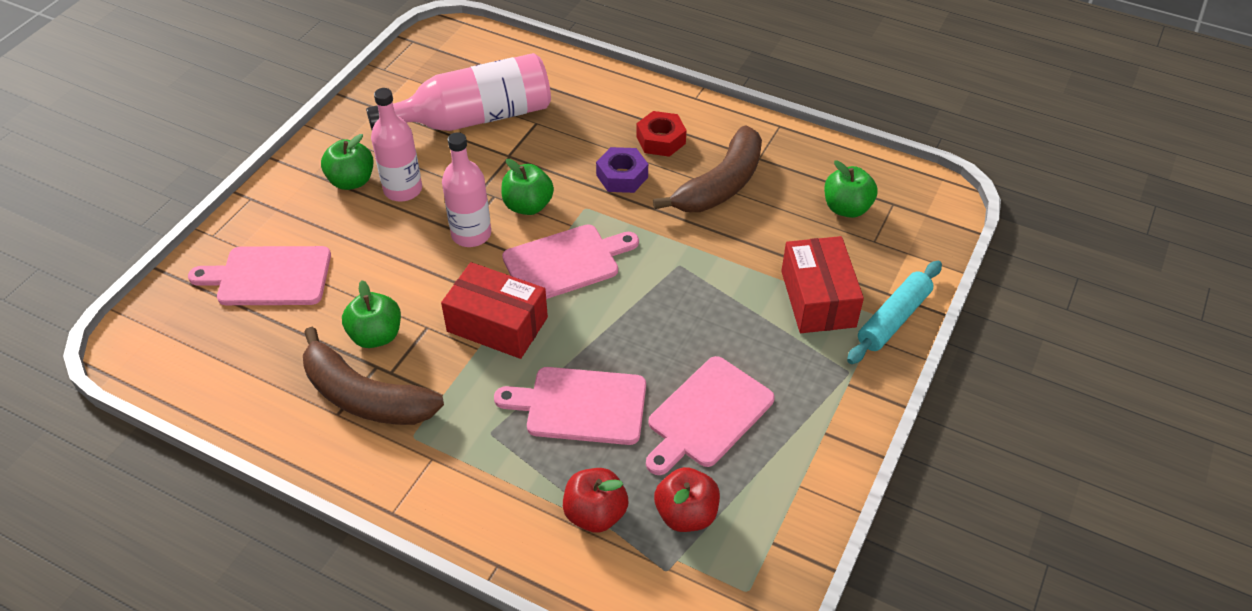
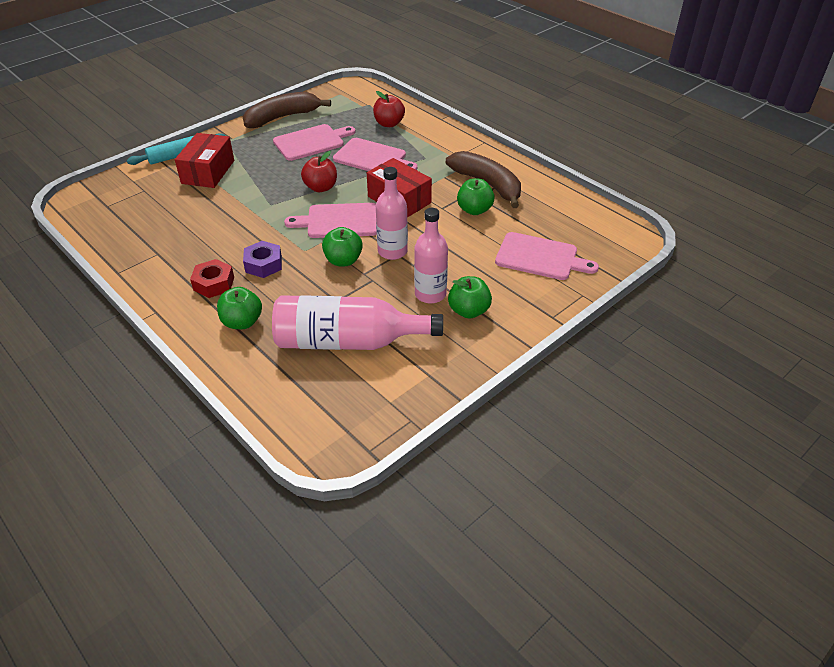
camera: 160 degrees left, 5 degrees down
(686, 514) = (348, 116): red apple -> red apple (321, 187)
(721, 185) = (201, 242): brown banana -> brown banana (282, 117)
(846, 208) = (138, 210): green apple -> green apple (242, 322)

